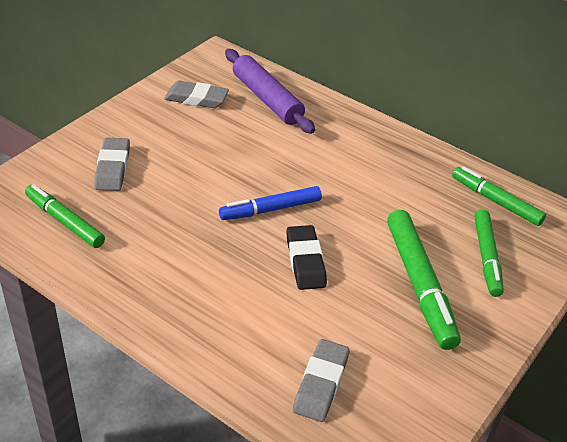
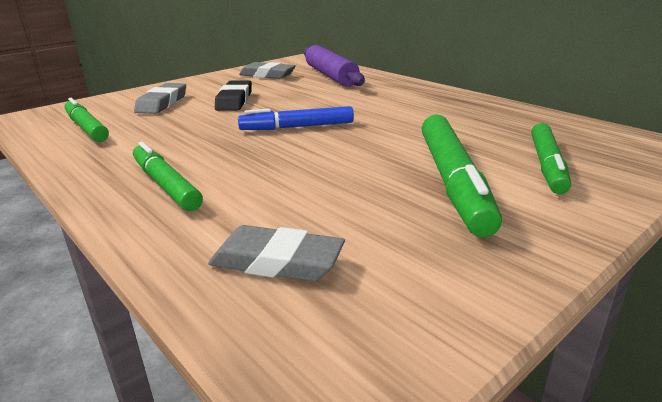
camera: 15 degrees right, 15 degrees down
(305, 261) = (315, 159): black eraser -> black eraser (234, 100)
(321, 384) = (277, 262): grey eraser -> grey eraser turned 75 degrees clockwise
(496, 201) = (559, 129): green marker -> green marker (165, 185)

